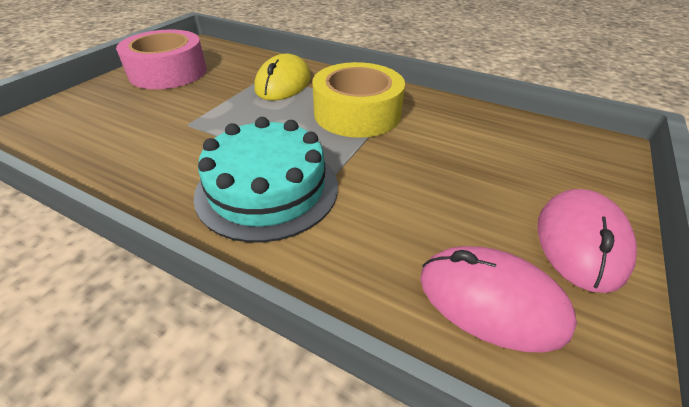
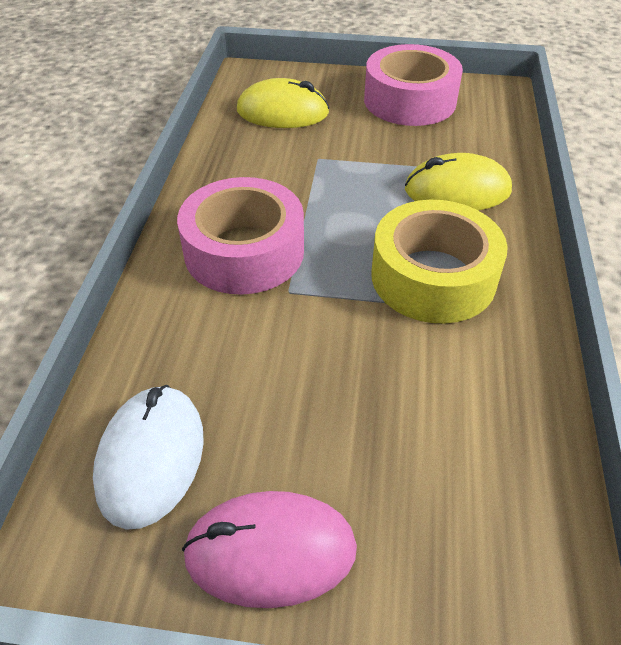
camera: 70 degrees right, 5 degrees up
(100, 125) = (282, 112): none -> yellow mouse
(267, 189) = (244, 251): turquoise cake -> pink tape
(491, 300) = (151, 457): pink mouse -> white mouse

